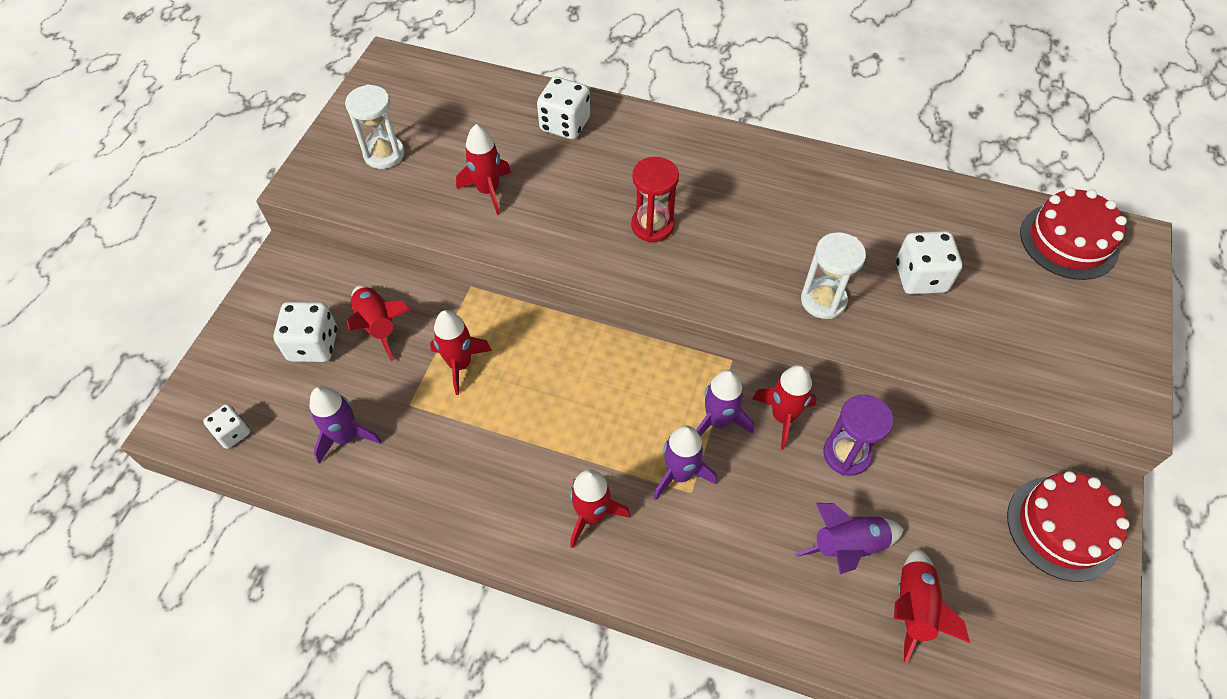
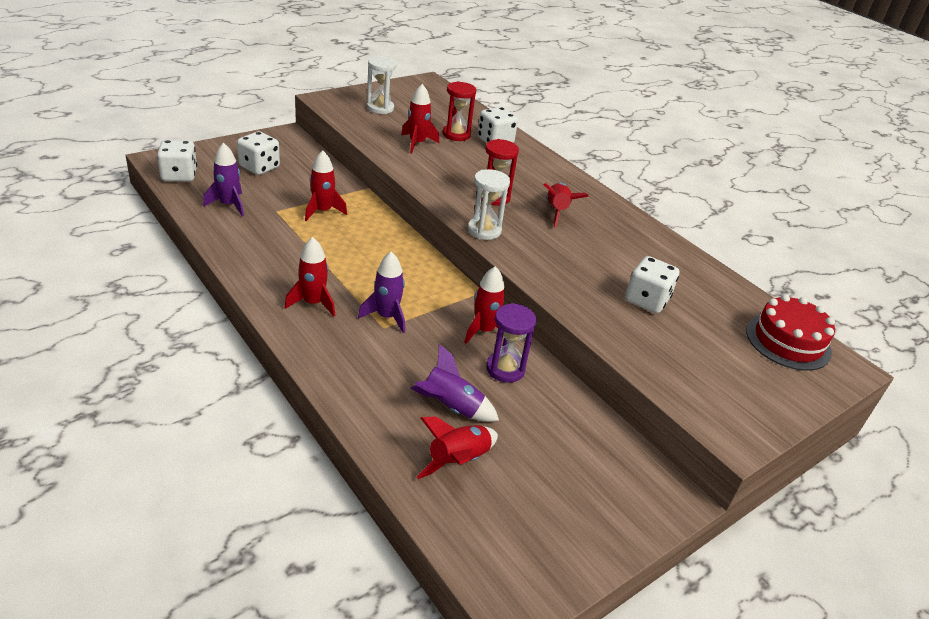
camera: 30 degrees right, 20 degrees down
(232, 433) = (179, 175): white dice -> white dice, size x1.66
(378, 325) = (300, 177): red rocket -> red rocket (557, 211)
(514, 143) = (456, 135): none -> red hourglass
(718, 421) = (440, 310): purple rocket -> none
(823, 300) = (563, 275): white hourglass -> white hourglass (484, 230)
(1062, 528) = (622, 494): red cake -> none

